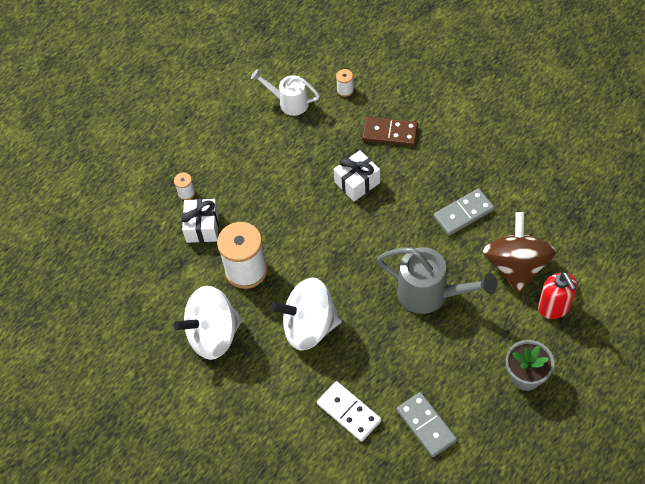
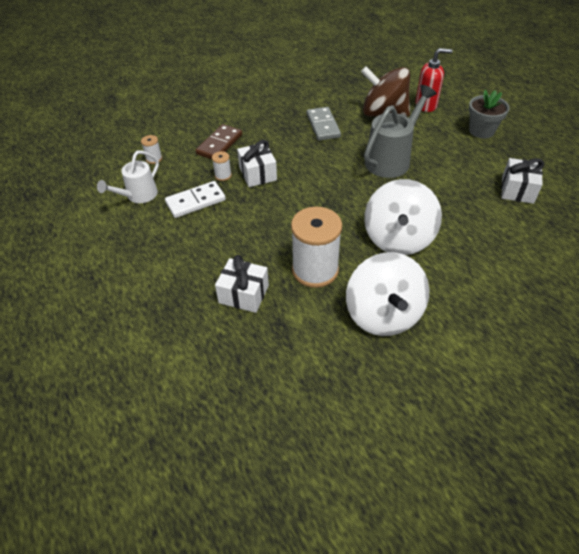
camera: 75 degrees left, 10 degrees down
(186, 193) = (191, 298): white spool -> white spool (223, 175)
(349, 412) = (496, 233): white domino -> white domino (195, 201)
(426, 425) = (517, 190): grey domino -> white gift

